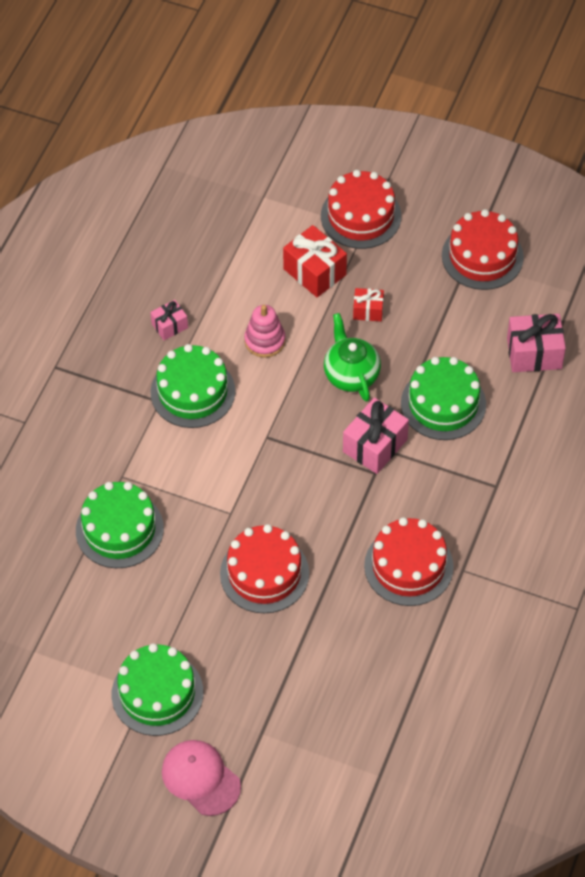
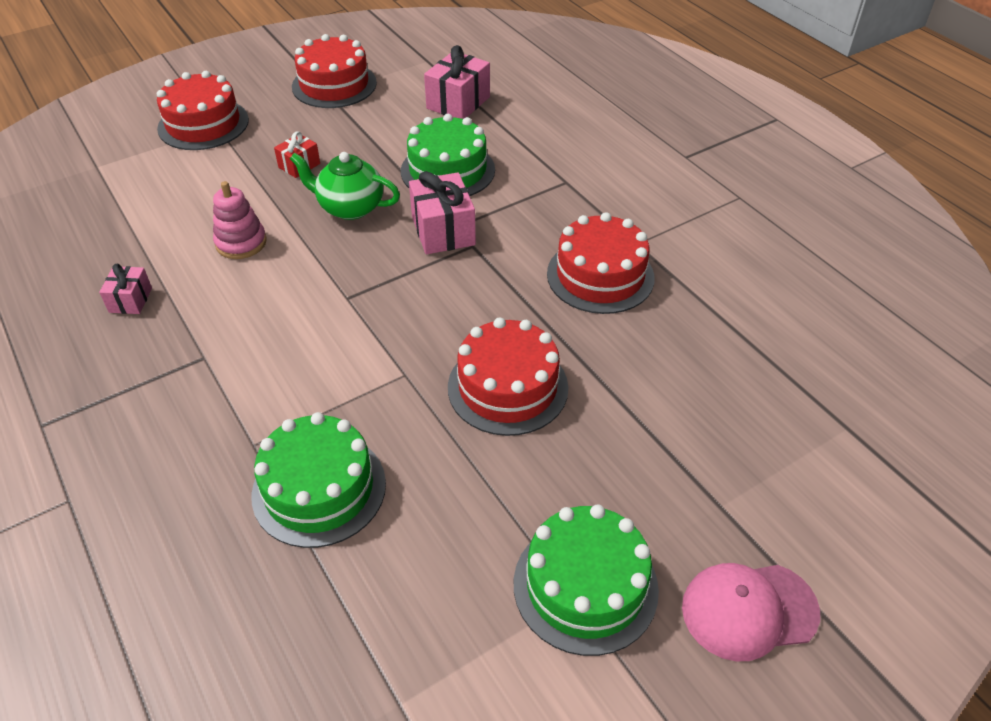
camera: 55 degrees left, 10 degrees down
(192, 392) = (227, 324): green cake -> none
(315, 272) = (216, 175): red gift -> none

